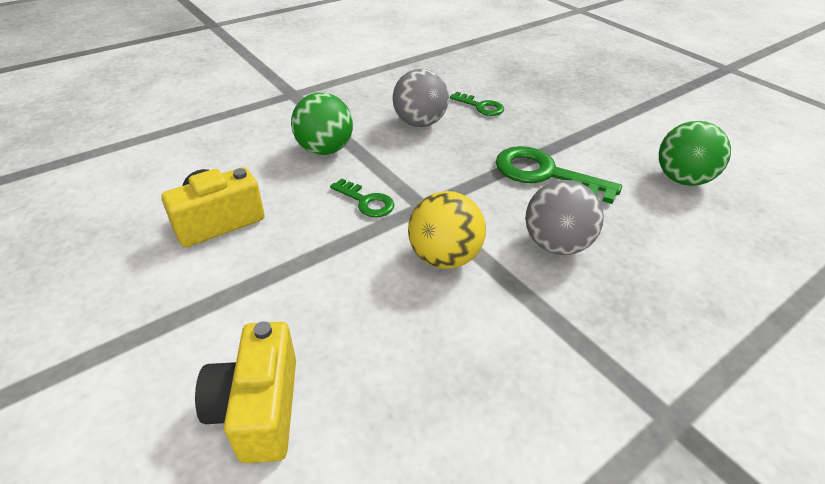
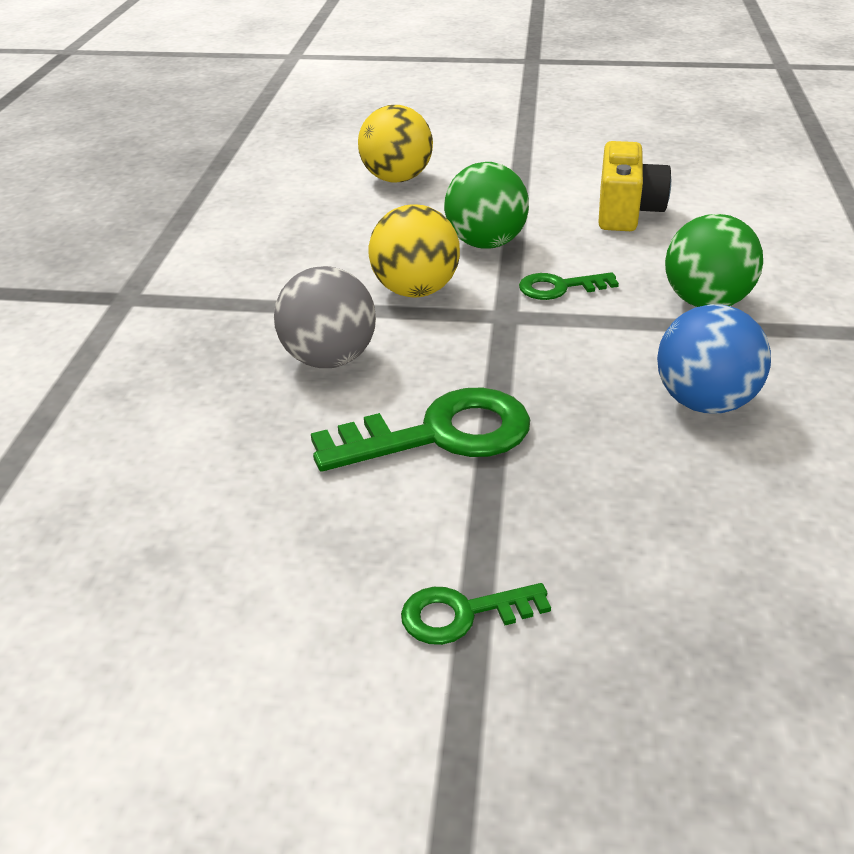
camera: 135 degrees right, 5 degrees down
(258, 408) = (396, 179): yellow camera -> yellow ball
(419, 123) = (704, 403): grey ball -> blue ball
(481, 106) = (700, 497): green key -> green key (463, 614)
(681, 179) = (244, 562): green ball -> green ball (485, 243)

